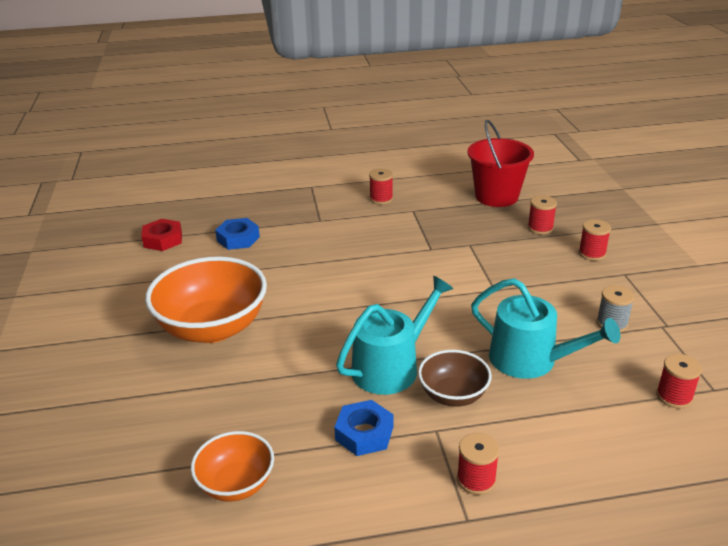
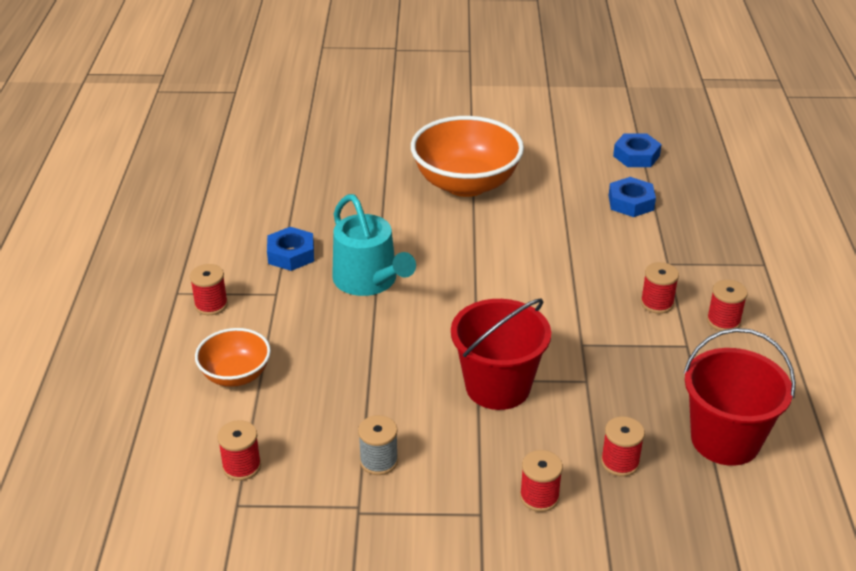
camera: 100 degrees right, 5 degrees up
(163, 240) = (636, 156): red nut -> blue nut
(236, 484) = (270, 191): orange bowl -> orange bowl (236, 375)
(370, 222) = (657, 303): none -> red spool
(453, 395) = (314, 311): brown bowl -> none
(497, 280) = (497, 386): none -> red bucket
(530, 360) = (342, 375): turquoise watering can -> none

